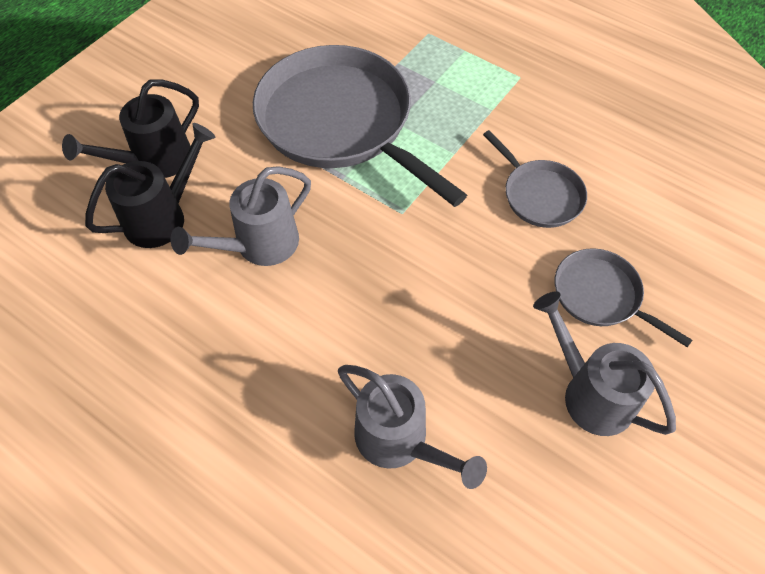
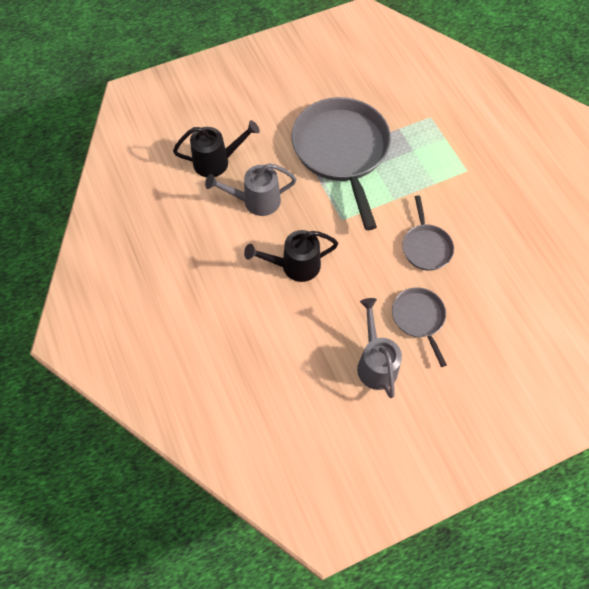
camera: 30 degrees right, 5 degrees up
(154, 161) = (229, 128): black watering can -> black watering can (294, 266)
(399, 441) = (264, 334): grey watering can -> none

